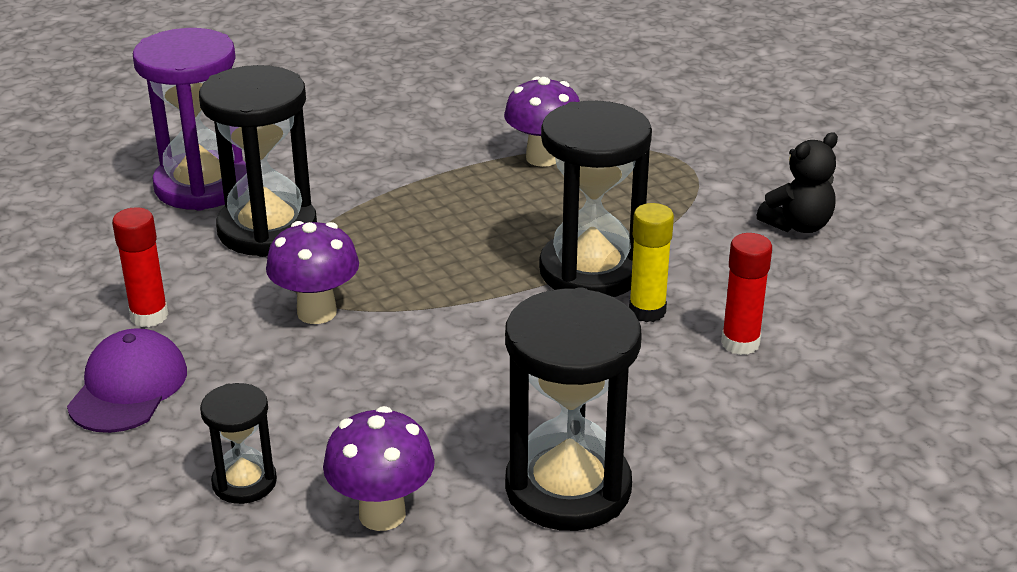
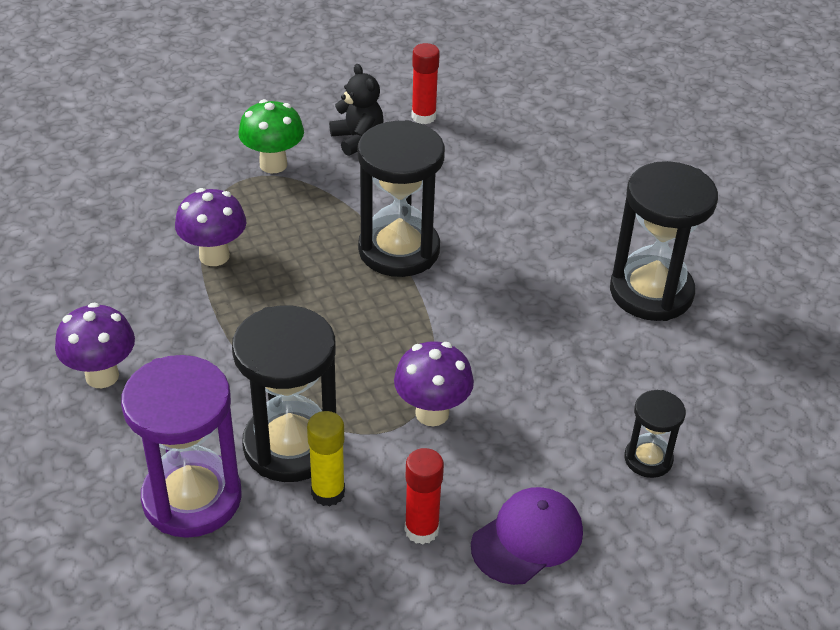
camera: 85 degrees left, 10 degrees up
(128, 387) = (527, 538): purple cap -> purple cap turned 120 degrees clockwise
(382, 514) = (679, 384): purple mushroom -> purple mushroom (102, 376)
(647, 311) = (456, 229): yellow glue stick -> yellow glue stick (328, 492)
(717, 174) = (273, 164): none -> green mushroom
(740, 343) = (500, 192): red glue stick -> red glue stick (423, 117)

